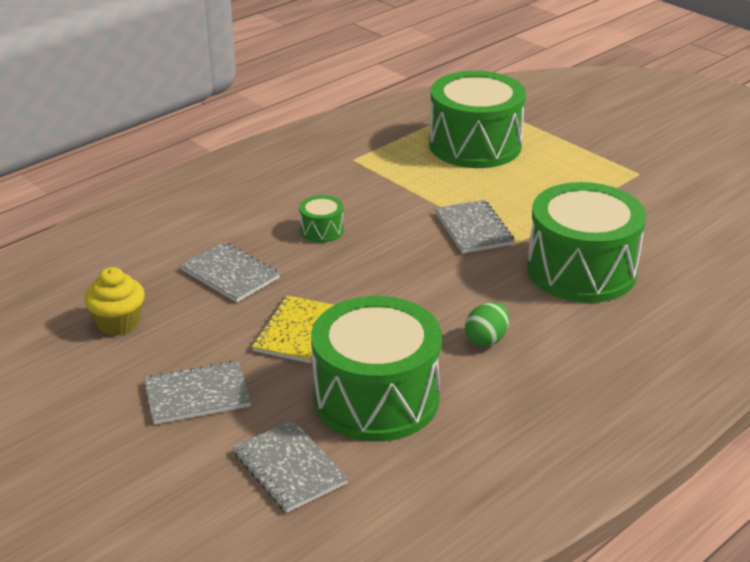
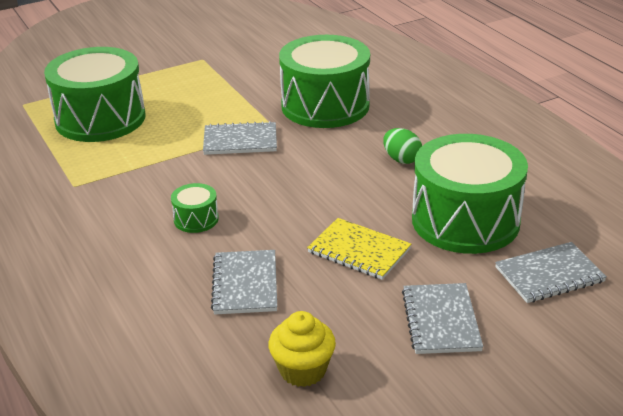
camera: 75 degrees left, 0 degrees up
(230, 274) = (245, 284): grey notebook -> grey notebook turned 60 degrees counterclockwise

